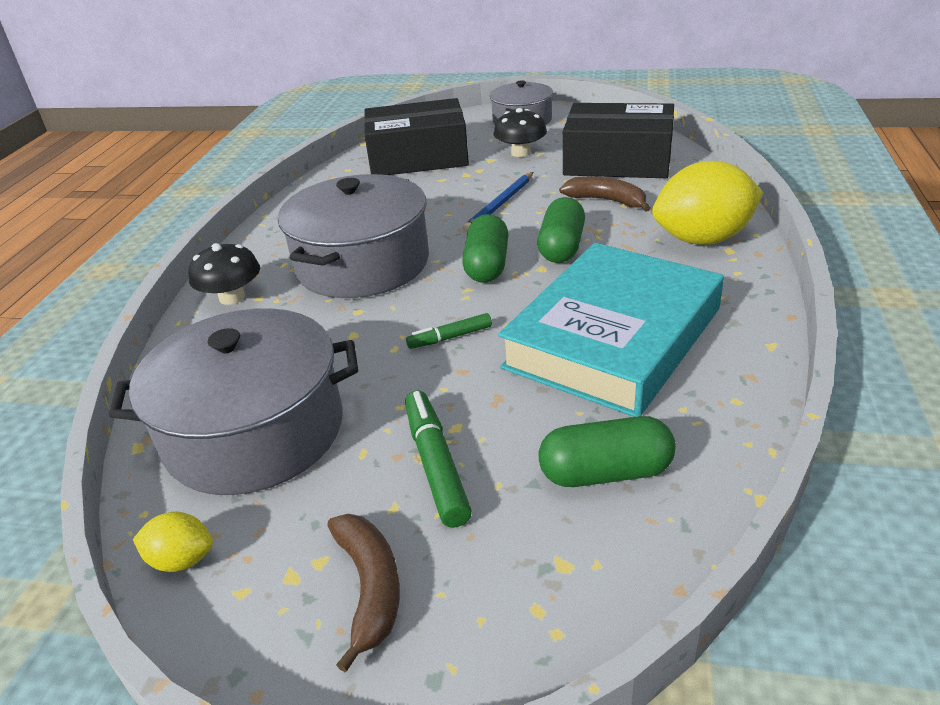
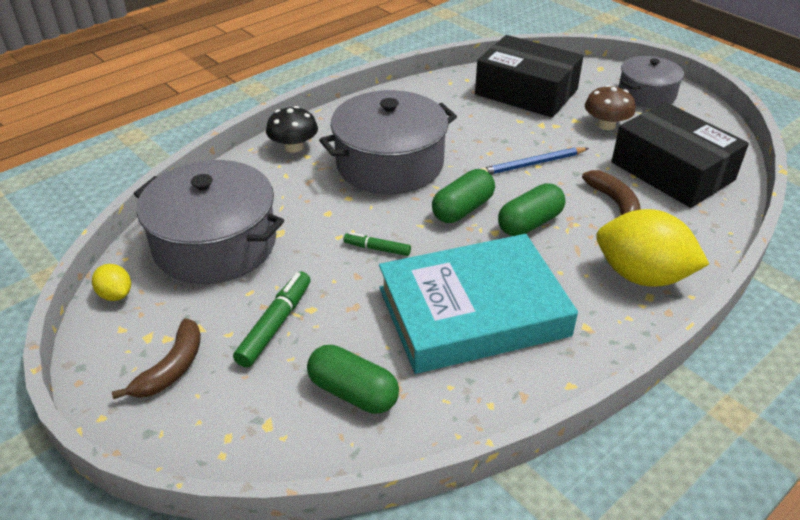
camera: 35 degrees right, 5 degrees up
(520, 153) = (606, 125): black mushroom -> brown mushroom

